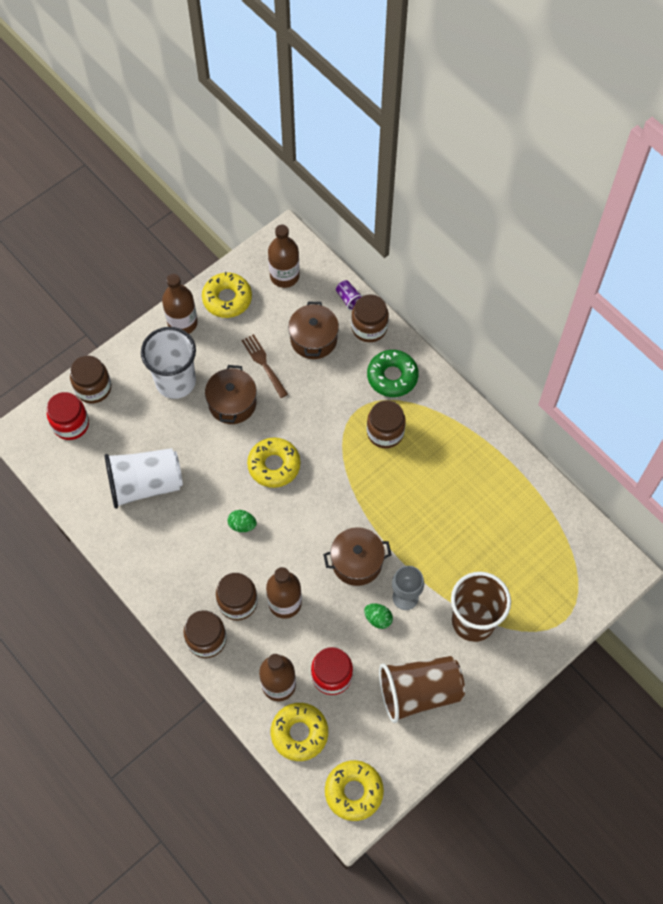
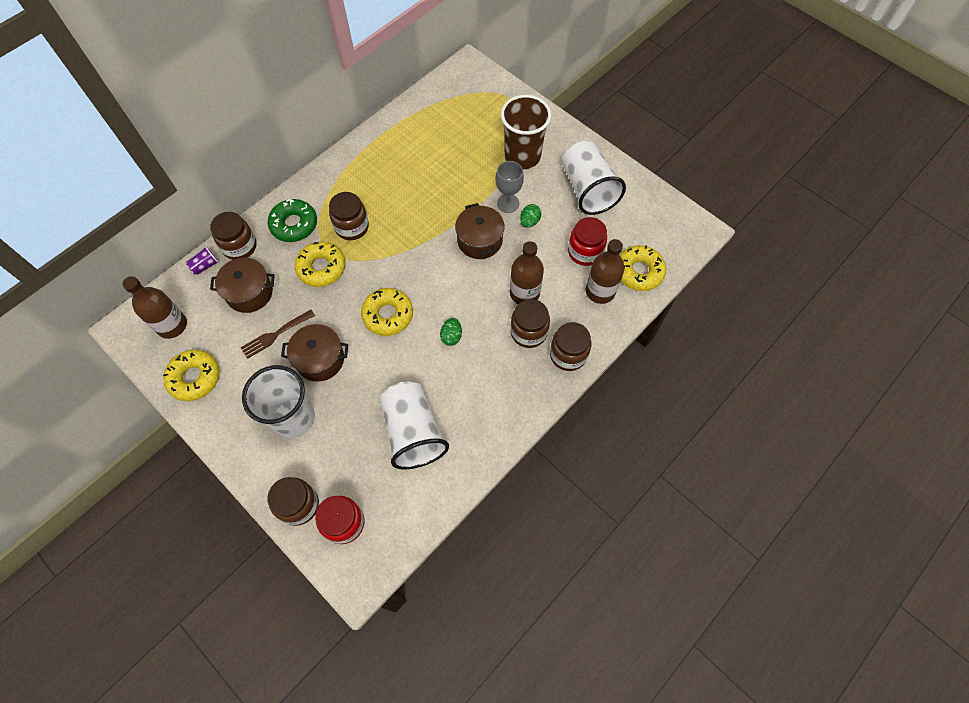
camera: 95 degrees left, 0 degrees up
(182, 323) = (221, 420): brown bottle -> none
(354, 791) = (678, 229): yellow donut -> yellow donut (321, 268)
(419, 692) = (587, 189): brown cup -> white cup

